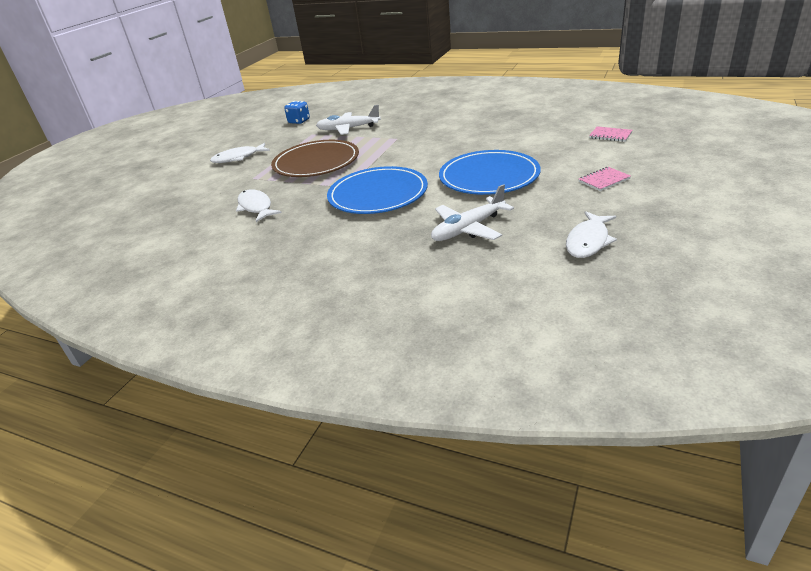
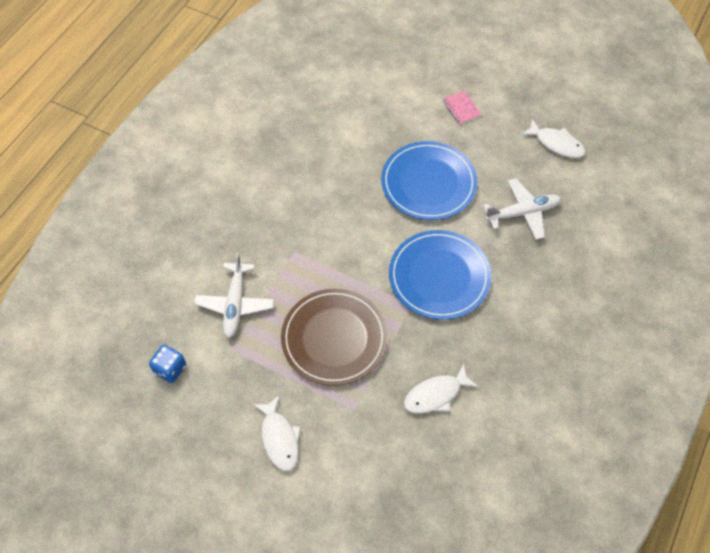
camera: 90 degrees left, 25 degrees up
(468, 229) = (523, 213): white plane -> white plane turned 75 degrees counterclockwise
(610, 135) = (370, 78): pink notebook -> none

